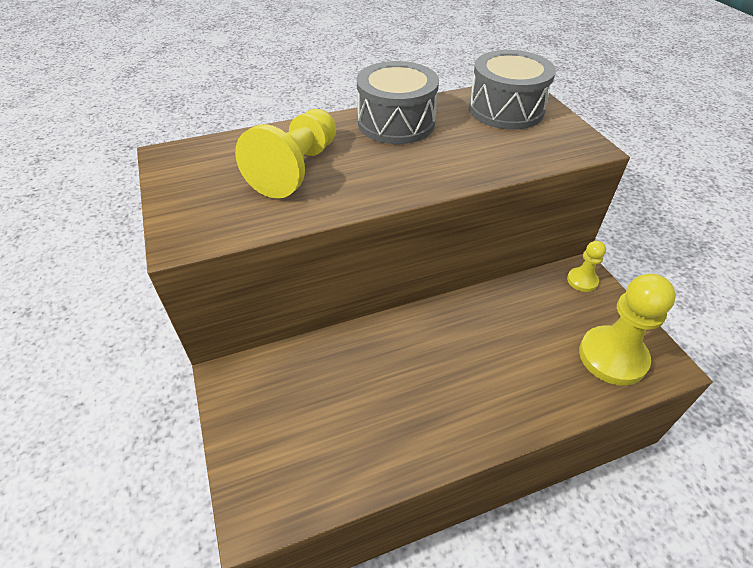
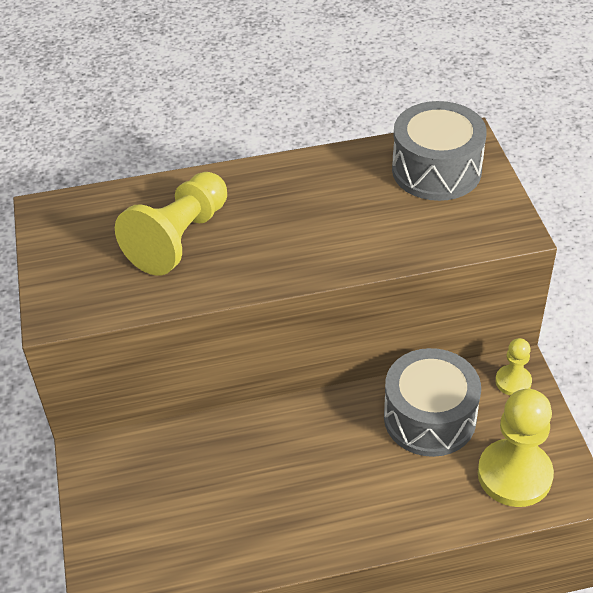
camera: 10 degrees right, 0 degrees up
(396, 123) = (302, 182): grey drum -> grey drum (429, 418)

